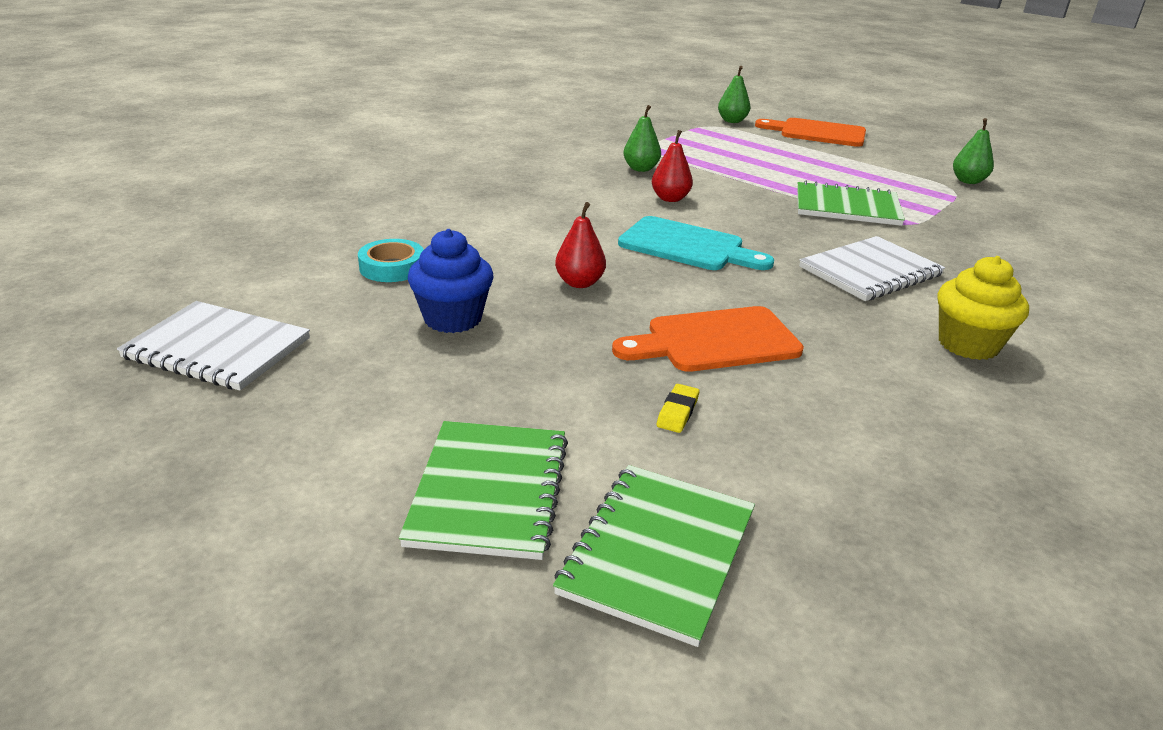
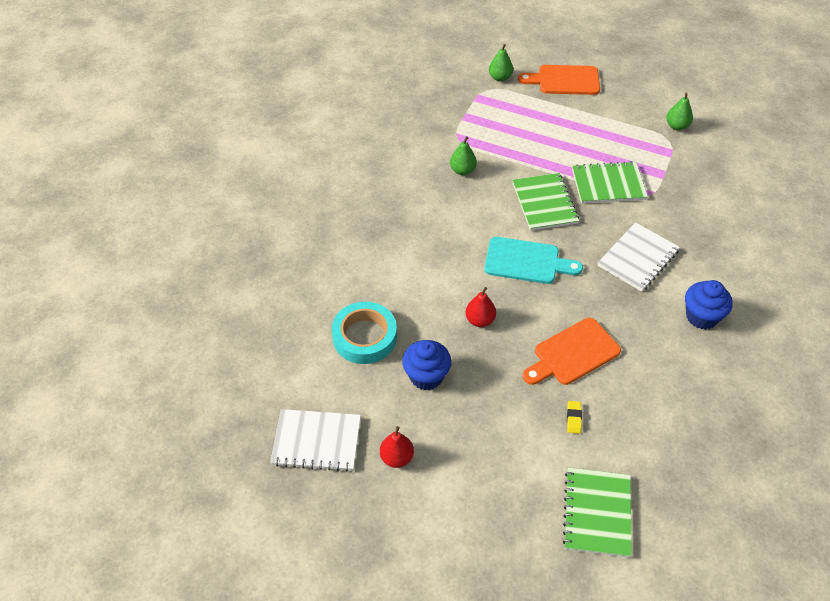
camera: 15 degrees left, 20 degrees up
(392, 267) = (364, 337): turquoise tape -> turquoise tape, size x1.60
(489, 491) = (510, 500): green notebook -> green notebook (544, 203)
(670, 199) = (496, 206): red pear -> red pear (397, 458)
(968, 344) = (701, 316): yellow cupcake -> blue cupcake

